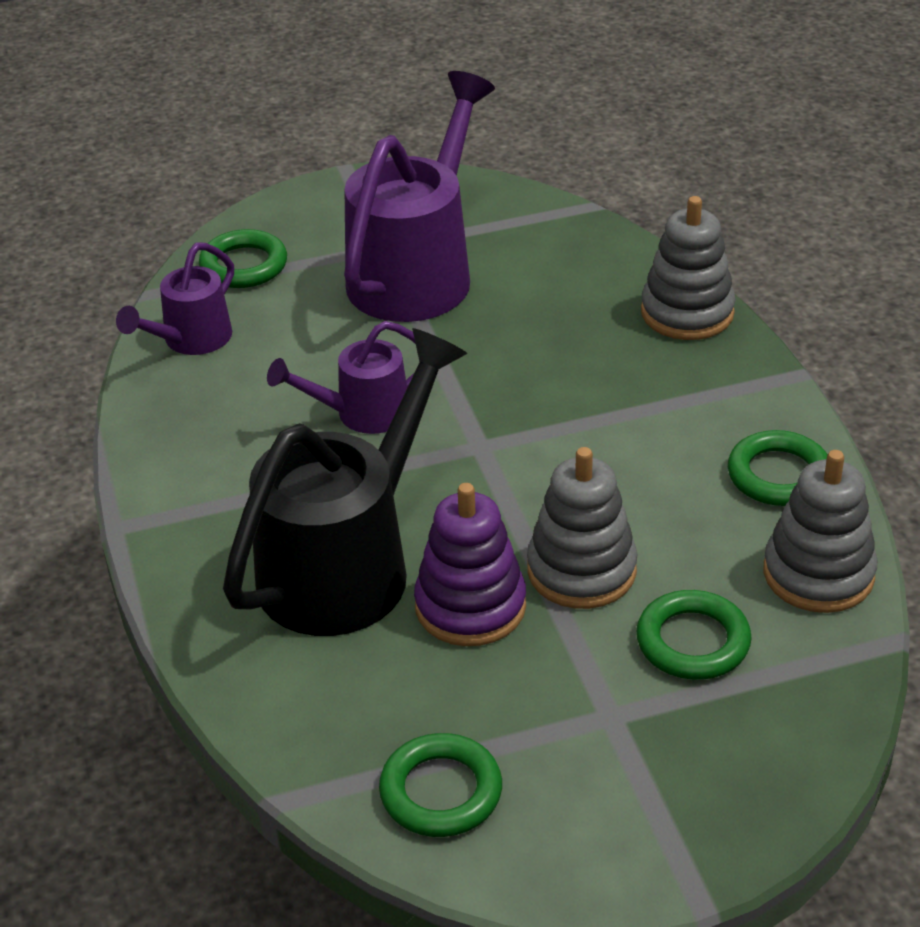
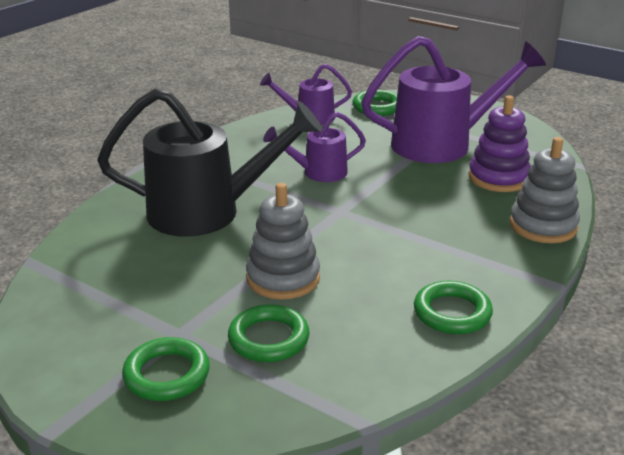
camera: 50 degrees right, 10 degrees down
(362, 414) = (318, 172): purple watering can -> purple watering can turned 45 degrees counterclockwise
(441, 791) = (71, 302): green ring -> green ring (167, 374)
(470, 606) = (216, 256): purple stacking toy -> purple stacking toy (498, 178)
(818, 574) = (384, 363): grey stacking toy -> none

